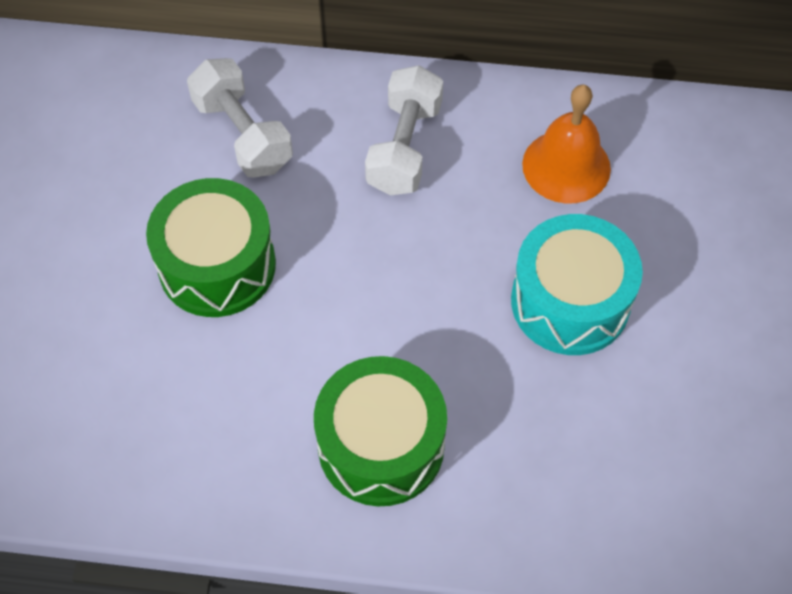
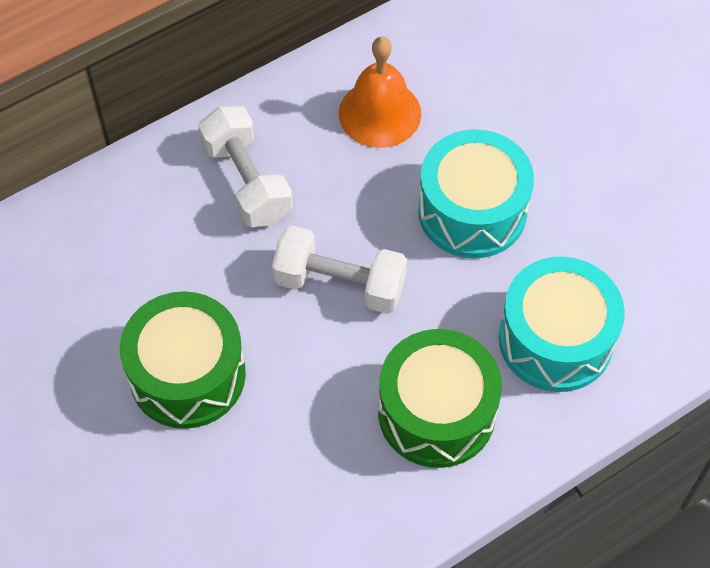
camera: 40 degrees left, 0 degrees up
(243, 135) = (108, 260): white dumbbell -> white dumbbell (339, 284)
(541, 463) = (555, 339): none -> turquoise drum

